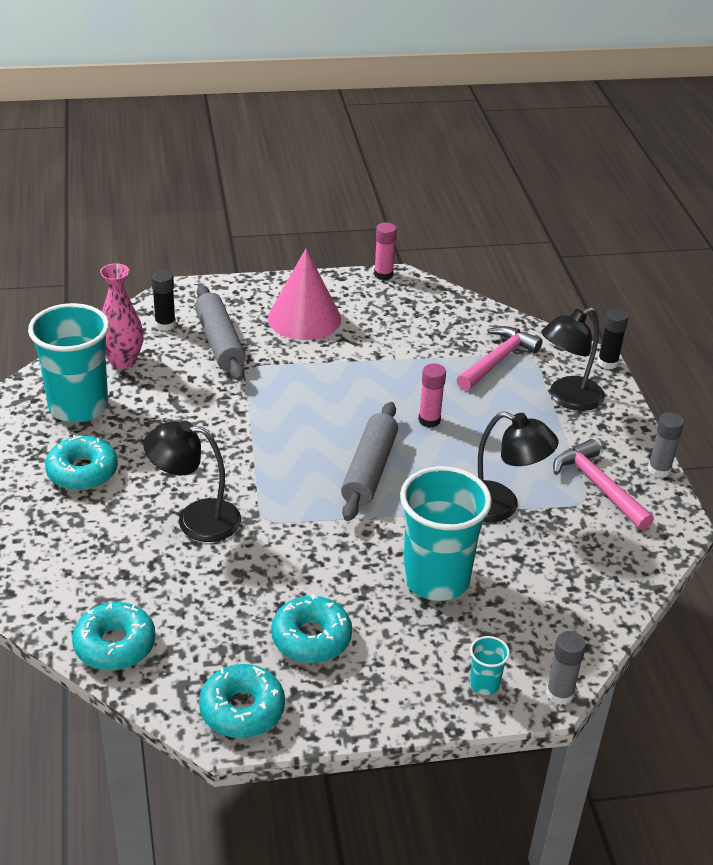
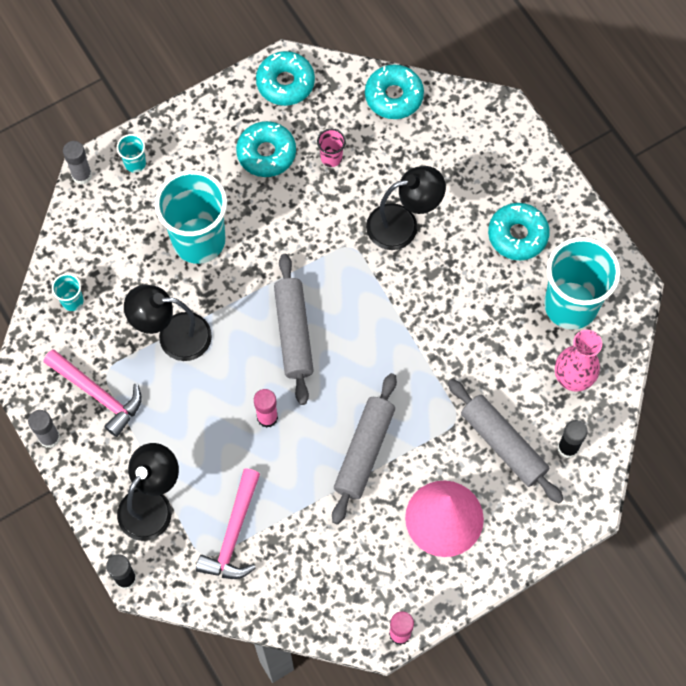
camera: 160 degrees right, 30 degrees up
(235, 607) = (331, 158): none -> pink cup
(349, 373) = (364, 451): none -> grey rolling pin
(606, 571) = (72, 301): none -> turquoise cup

